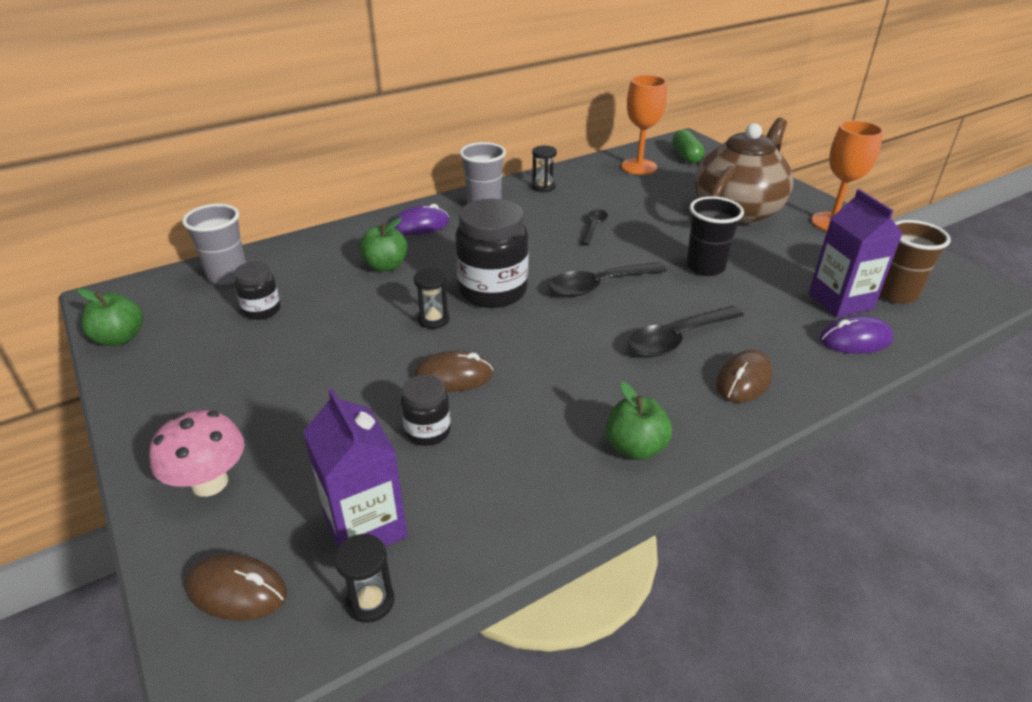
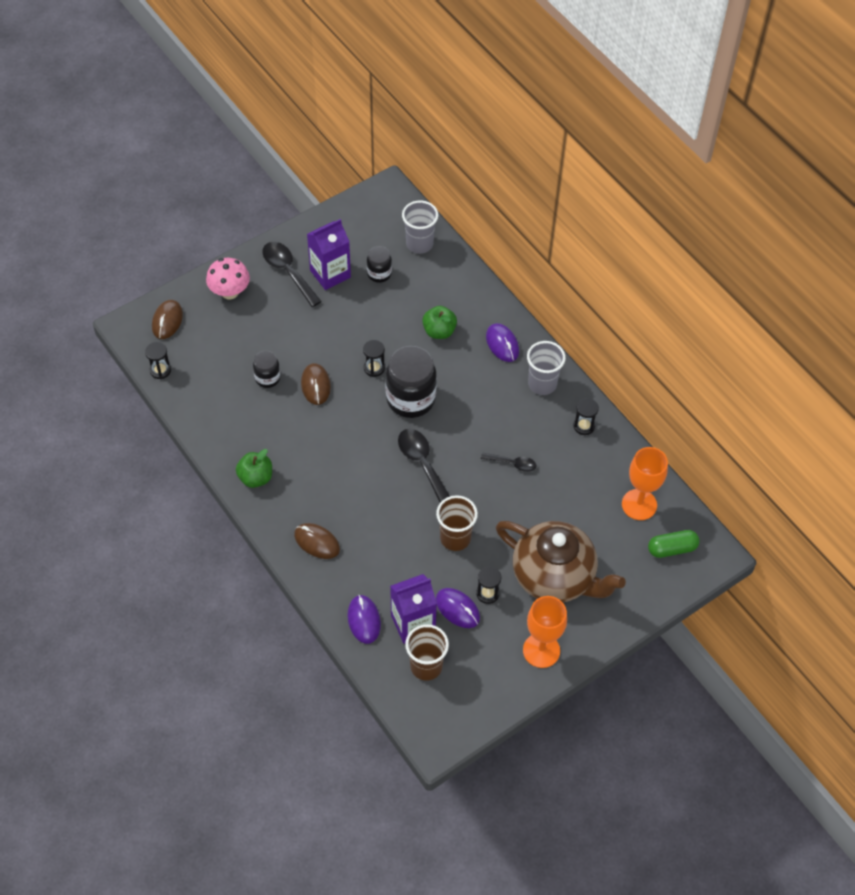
camera: 85 degrees right, 20 degrees up
(120, 338) = (346, 213): green apple -> none
(365, 527) = (201, 361): purple carton -> purple carton (330, 274)
(677, 339) = (359, 509): black spoon -> black spoon (288, 272)
(705, 267) = (455, 538): black cup -> brown cup
(775, 250) = (487, 593): none -> black hourglass
(804, 269) = (457, 609): none -> purple mouse

